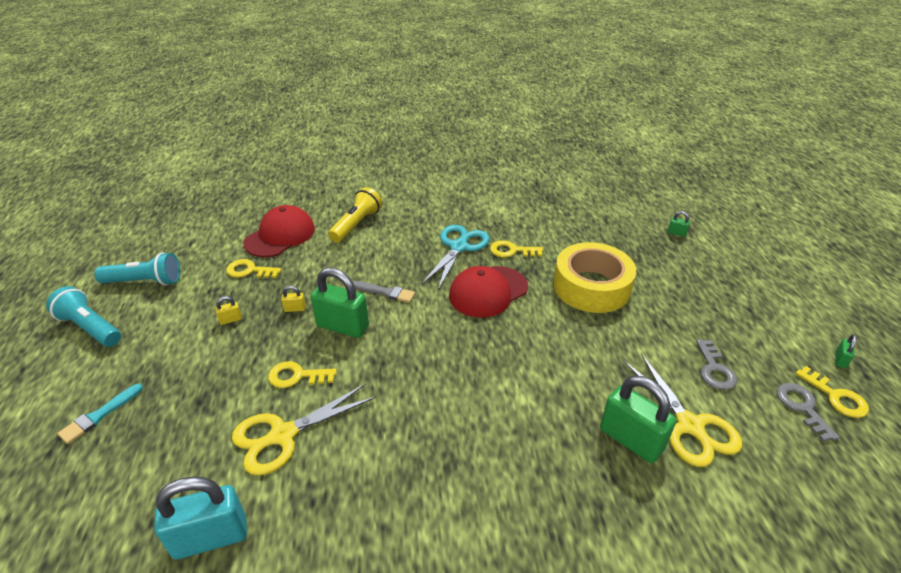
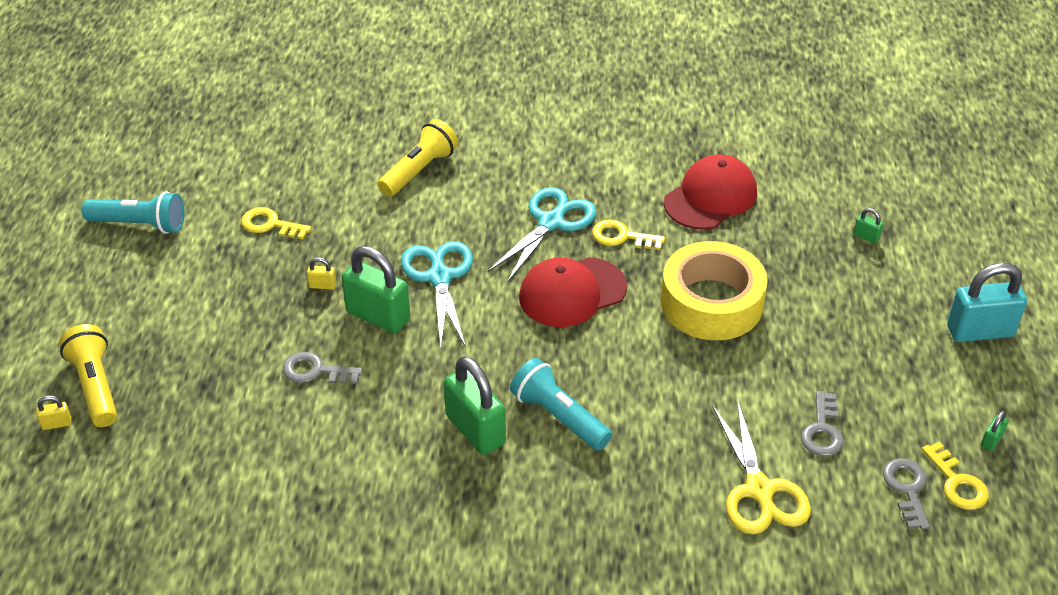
camera: 10 degrees right, 5 degrees up
(90, 328) = (78, 279): turquoise flashlight -> turquoise flashlight (558, 417)
(99, 415) = (95, 386): turquoise brush -> yellow flashlight
(211, 537) = (212, 525): turquoise padlock -> turquoise padlock (980, 331)
(231, 320) = (243, 290): yellow padlock -> yellow padlock (56, 424)
(280, 236) = (314, 176): red cap -> red cap (710, 197)
(282, 435) = (292, 435): yellow scissors -> none
(297, 376) = (315, 371): yellow key -> grey key
(385, 292) = (439, 277): grey brush -> turquoise scissors
(631, 439) = (683, 495): green padlock -> green padlock (475, 430)

